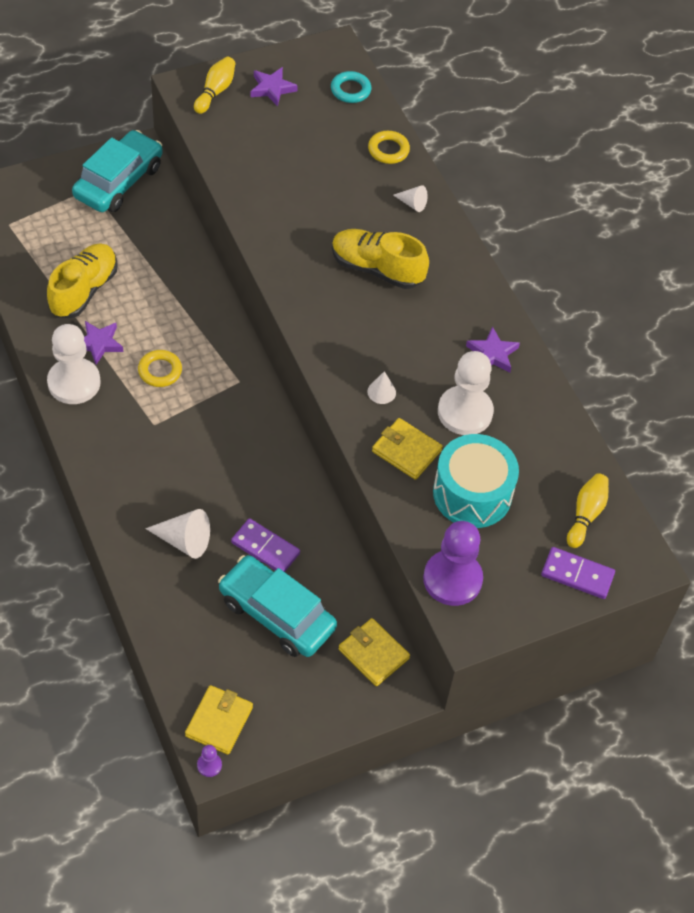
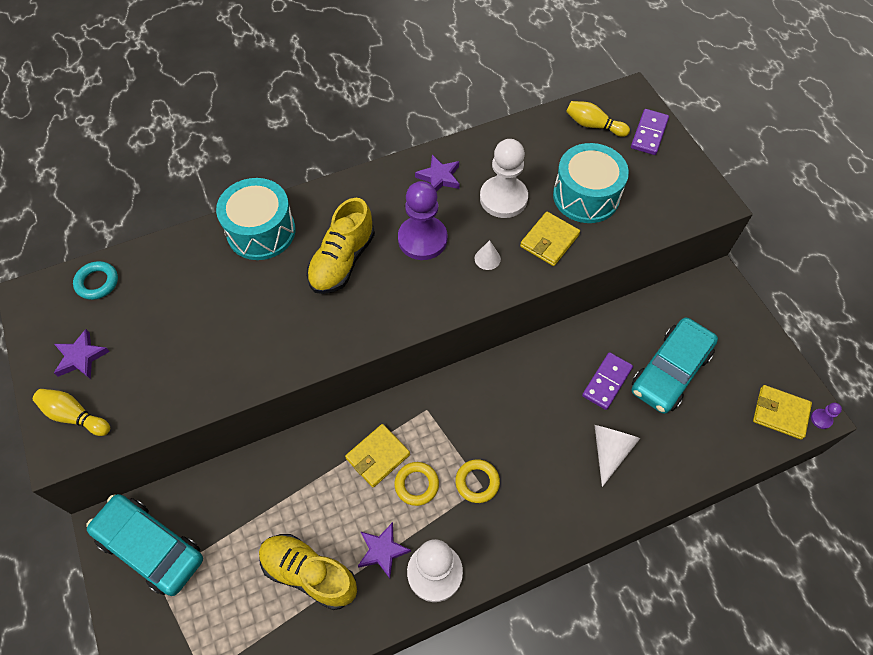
camera: 85 degrees left, 5 degrees up
(373, 654) = (692, 300): yellow wallet -> yellow wallet (378, 456)
(388, 150) = (188, 250): yellow ring -> yellow ring (477, 482)
(412, 204) = (261, 231): white cone -> turquoise drum
(452, 579) = (671, 212): purple pawn -> purple pawn (422, 239)

